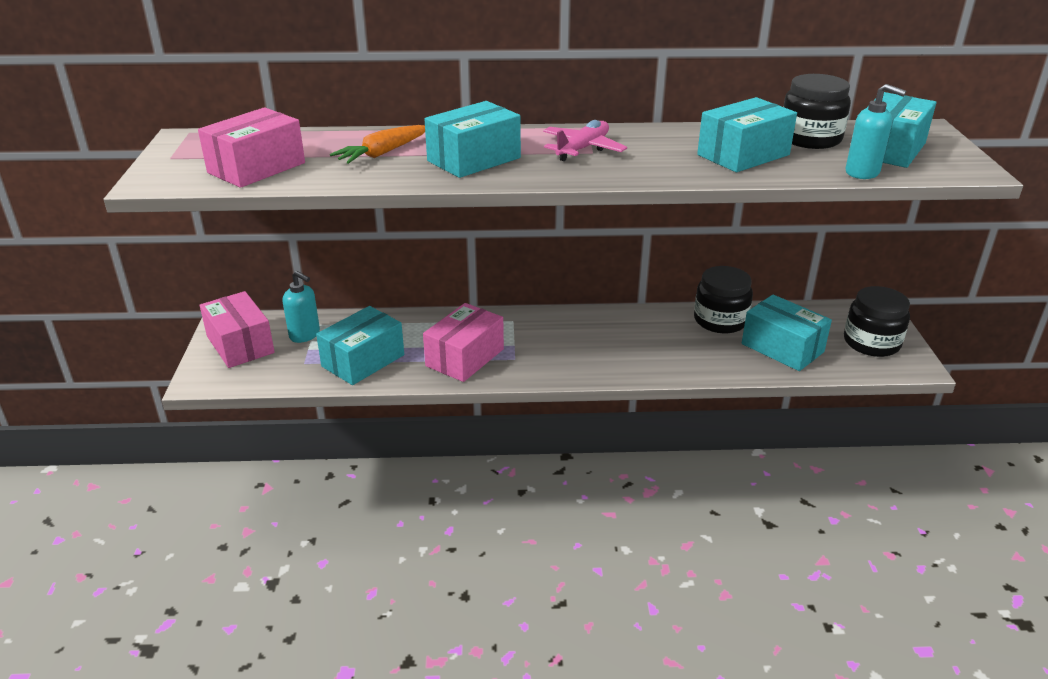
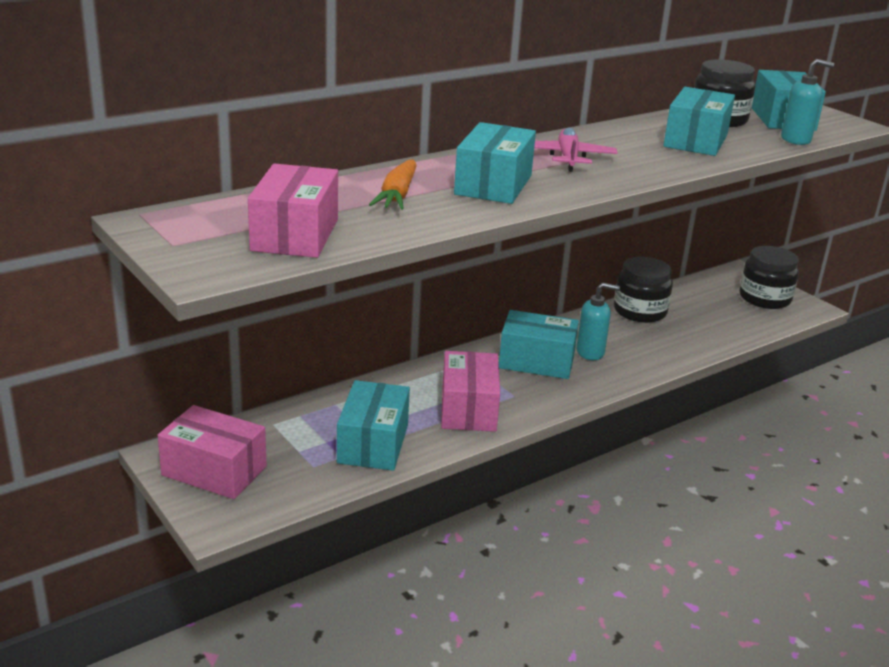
camera: 35 degrees left, 5 degrees down
(305, 335) = (276, 438): turquoise soap dispenser -> turquoise soap dispenser (590, 352)
(782, 348) = (711, 321): turquoise box -> turquoise box (536, 361)

